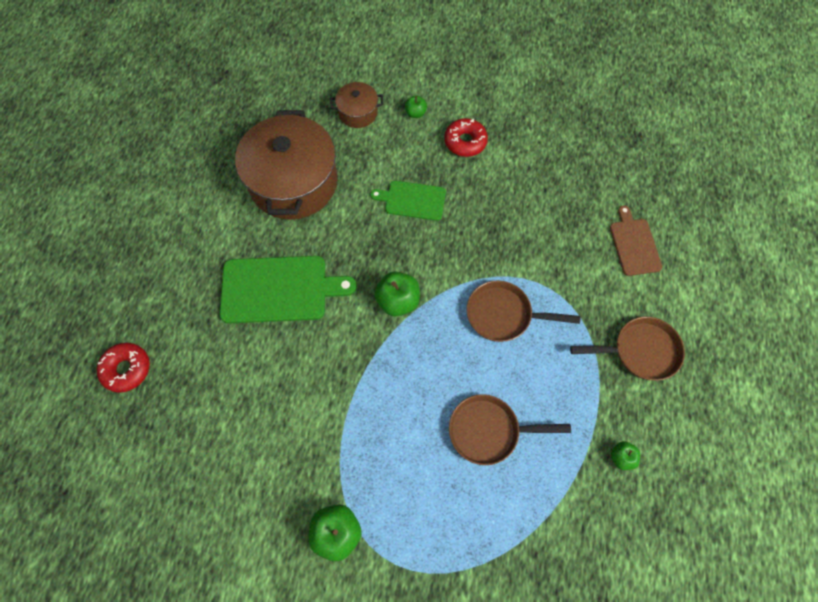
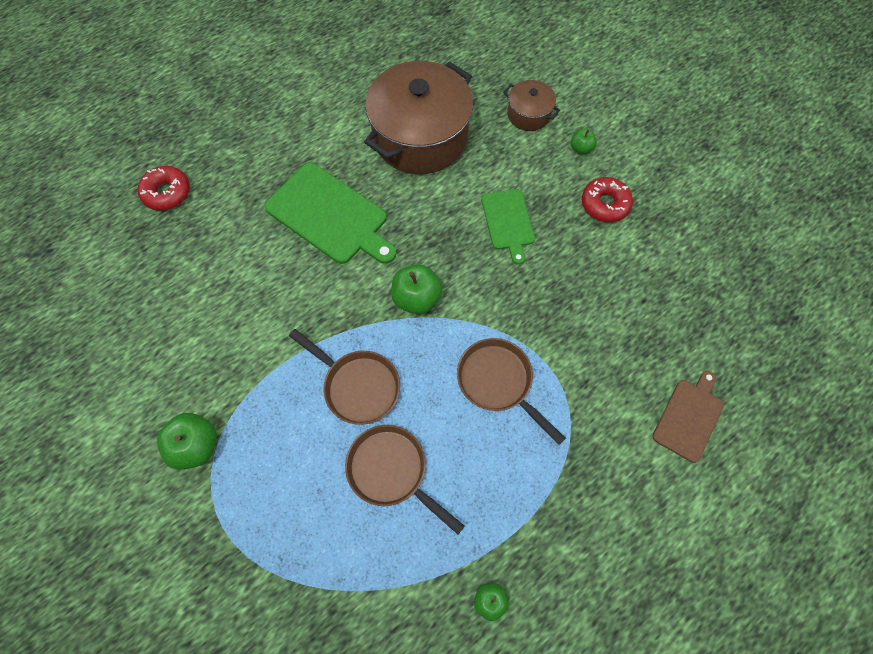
camera: 40 degrees right, 0 degrees up
(412, 200) = (508, 222): green cutting board -> green cutting board turned 150 degrees counterclockwise
(640, 351) = (601, 521): brown pan -> brown pan (358, 386)

